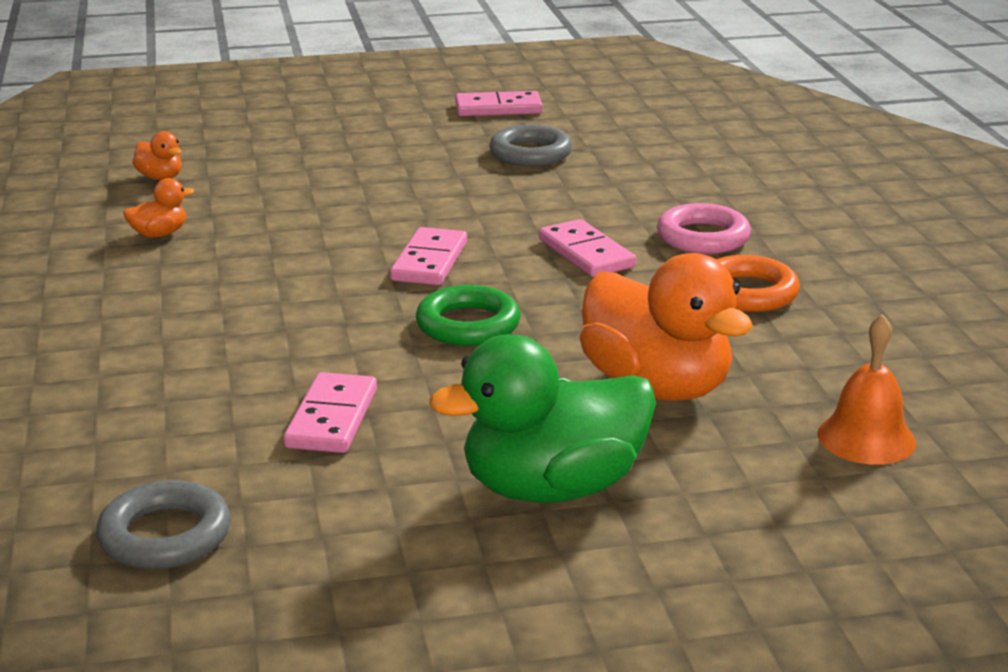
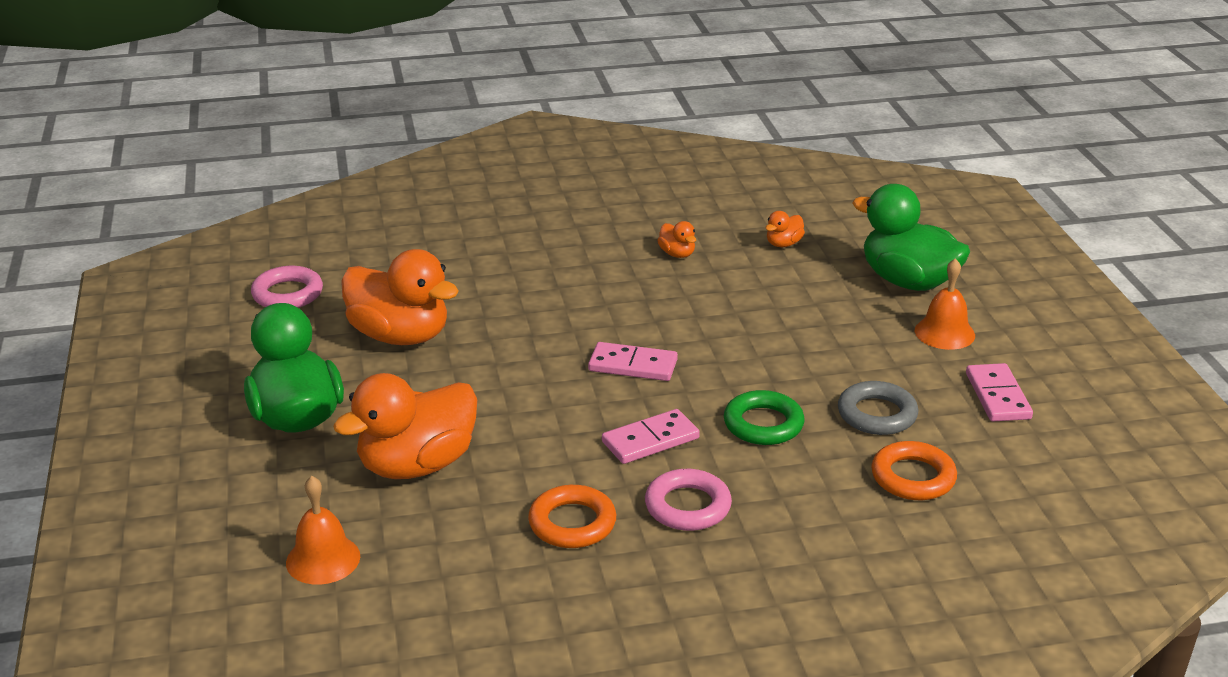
camera: 90 degrees right, 5 degrees up
(165, 535) = (287, 294): grey ring -> pink ring
(273, 127) = (908, 281): none -> green duck
(331, 418) = (400, 336): pink domino -> orange duck
(381, 119) = (944, 333): none -> orange bell
(468, 325) = (523, 384): green ring -> green ring (763, 424)
(634, 146) = (913, 477): none -> orange ring

